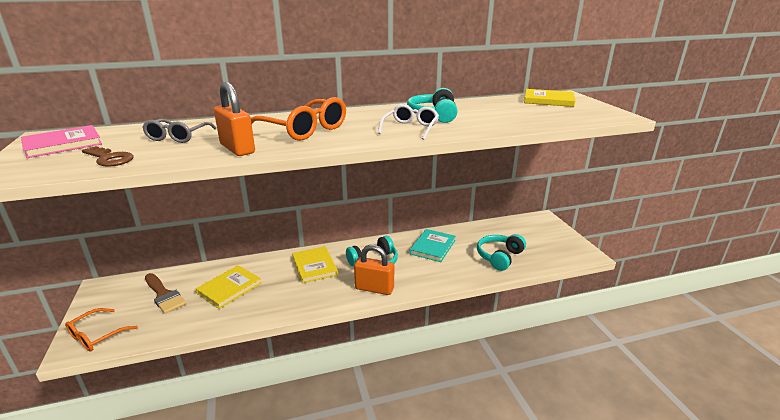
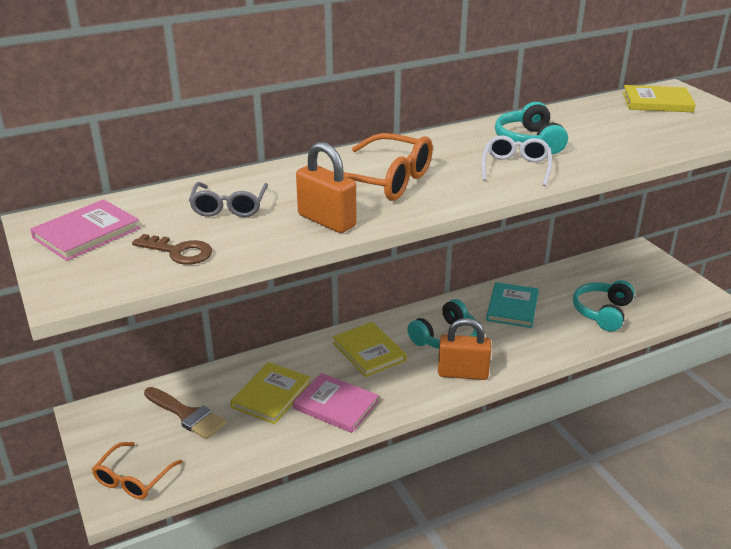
camera: 10 degrees left, 5 degrees up
(270, 300) = (335, 405): none -> pink book

